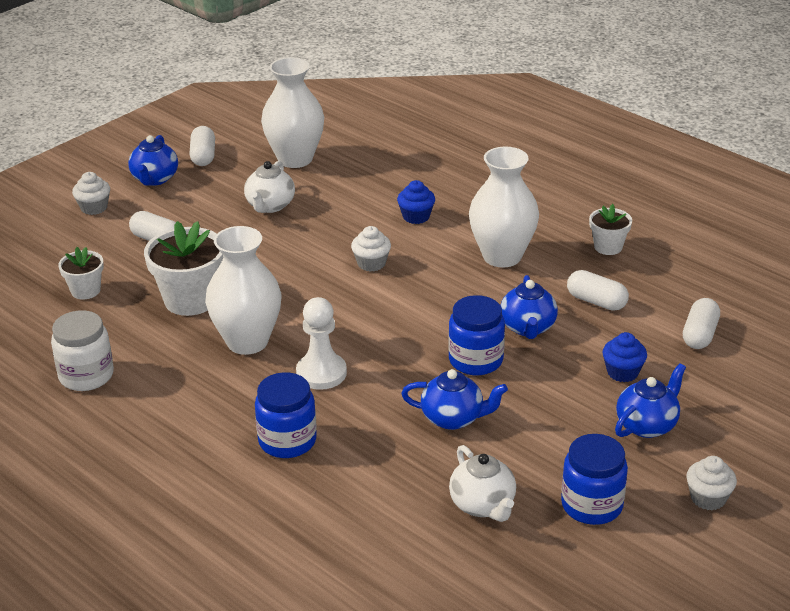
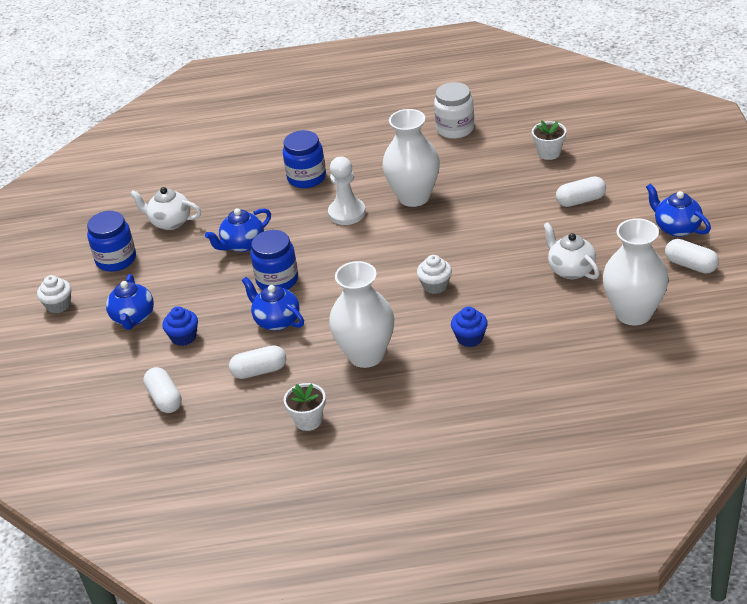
camera: 135 degrees right, 5 degrees up
(94, 208) = (660, 186): white cupcake -> none
(190, 300) = (487, 190): white flower pot -> none

